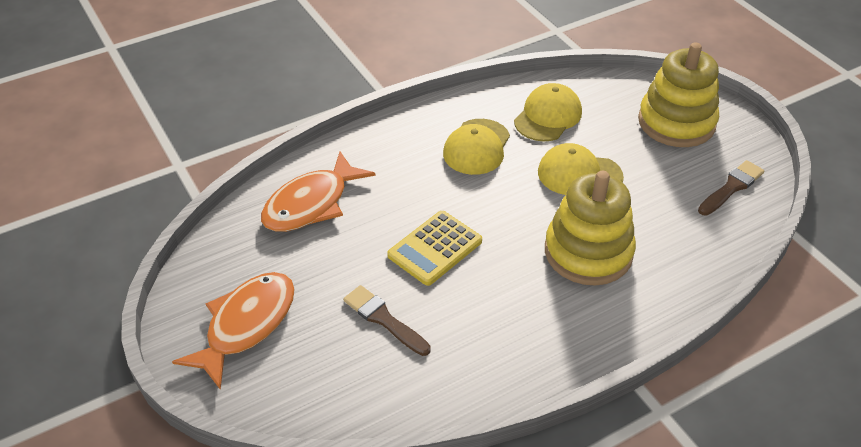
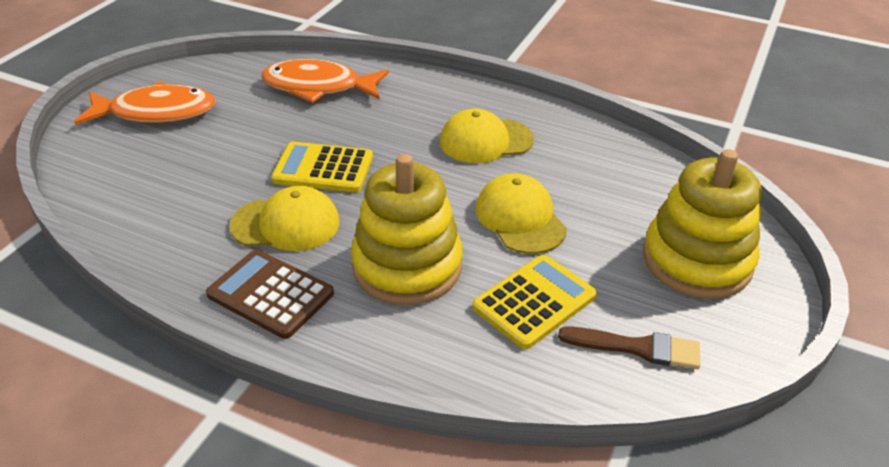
camera: 55 degrees right, 5 degrees down
(384, 319) = (211, 174): brown brush -> none
(548, 116) = (585, 166): yellow cap -> yellow cap (286, 224)
(566, 337) = (270, 294): none -> brown calculator
(664, 209) = (534, 301): none -> yellow calculator

